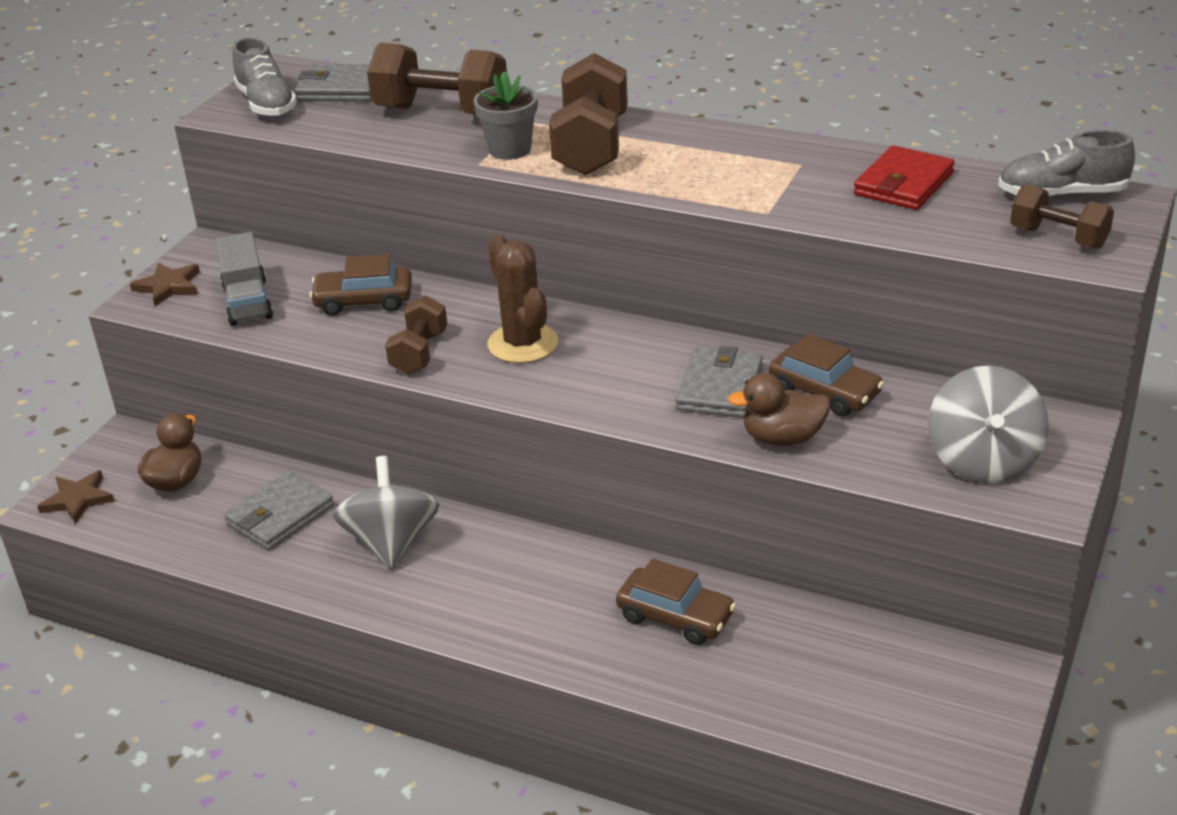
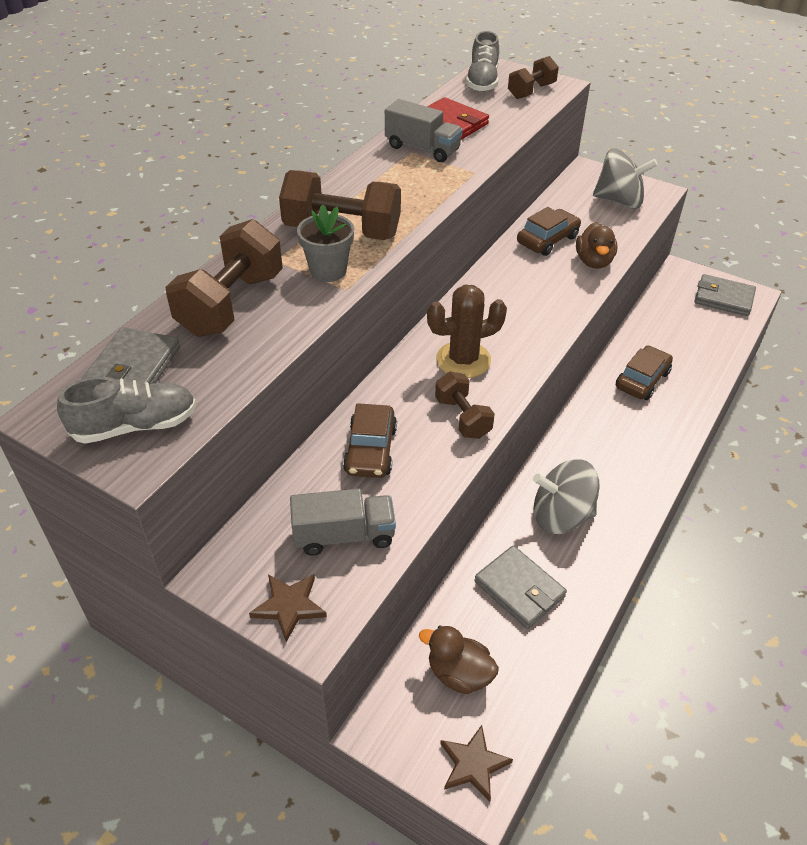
camera: 85 degrees left, 10 degrees up
(419, 353) = (463, 417): brown dumbbell -> brown dumbbell turned 45 degrees clockwise
(719, 388) = (537, 278): grey wallet -> grey wallet (723, 298)
(813, 171) = (422, 148): none -> grey truck

